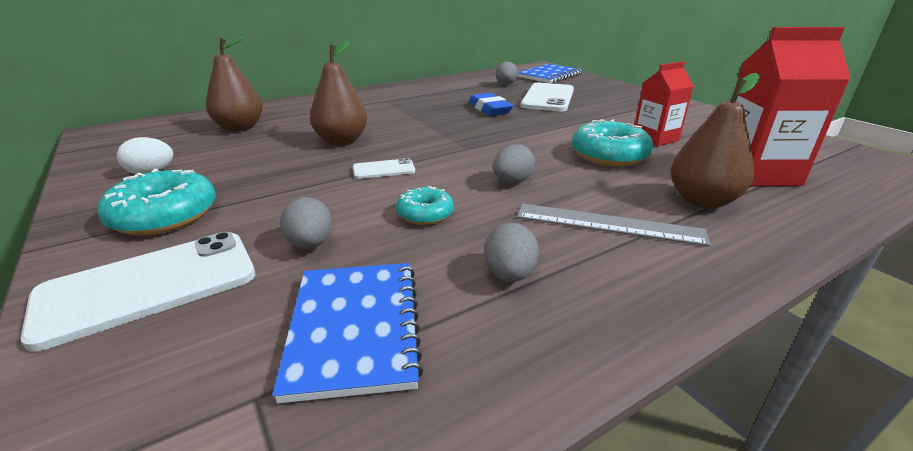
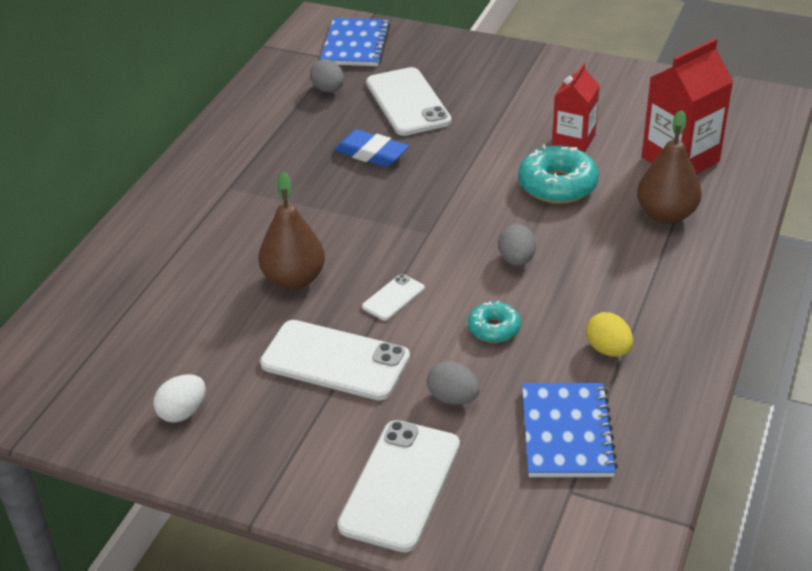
camera: 35 degrees left, 10 degrees up
(165, 216) = (295, 439): turquoise donut -> none
(240, 128) = (144, 313): brown pear -> none
(282, 185) = (335, 361): none -> white phone
(355, 328) = (566, 432): blue notebook -> blue notebook turned 45 degrees clockwise
(509, 274) = (608, 350): grey egg -> yellow egg
(608, 224) = (626, 272): grey ruler -> none

